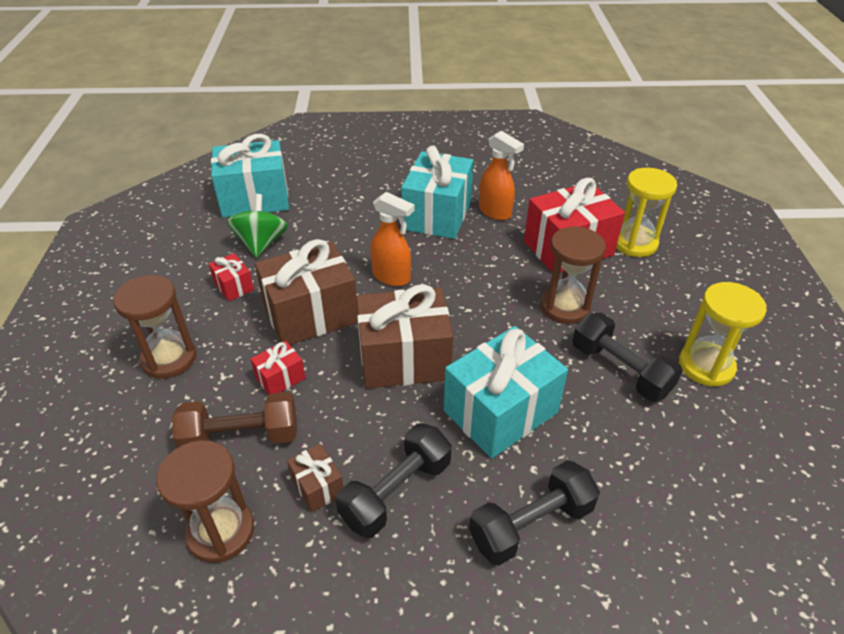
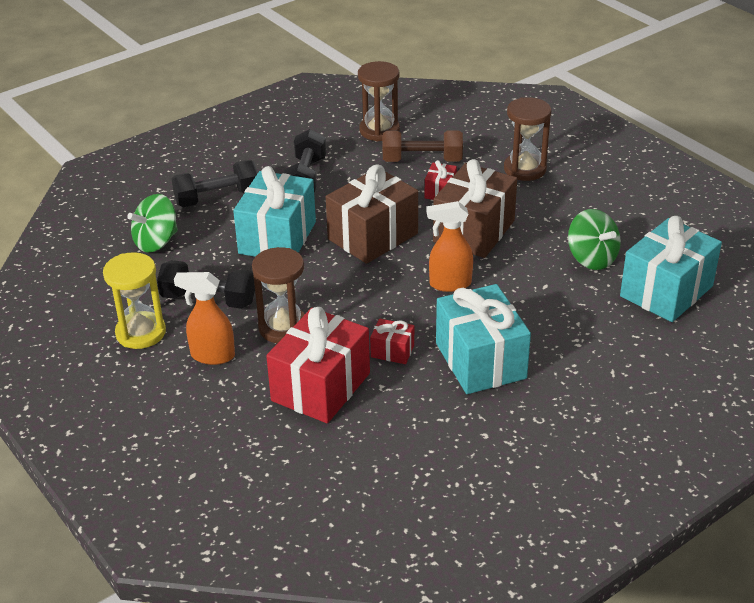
camera: 145 degrees right, 5 degrees down
(234, 286) = (557, 221): red gift -> red gift (392, 351)
(241, 437) = (422, 160): brown dumbbell -> brown dumbbell turned 45 degrees clockwise
(317, 486) = (351, 162): brown gift -> none
(495, 212) = (428, 393): orange spray bottle -> orange spray bottle (212, 356)
(531, 524) = (217, 198): black dumbbell -> black dumbbell turned 45 degrees clockwise
(634, 243) = (257, 426): yellow hourglass -> none
(648, 486) = (156, 242): none -> green spinning top

